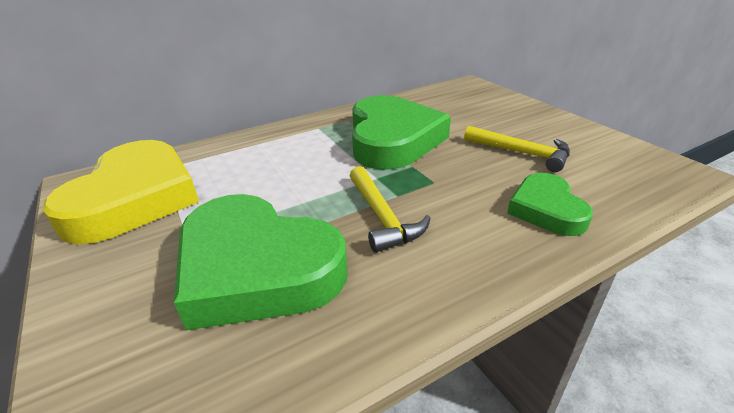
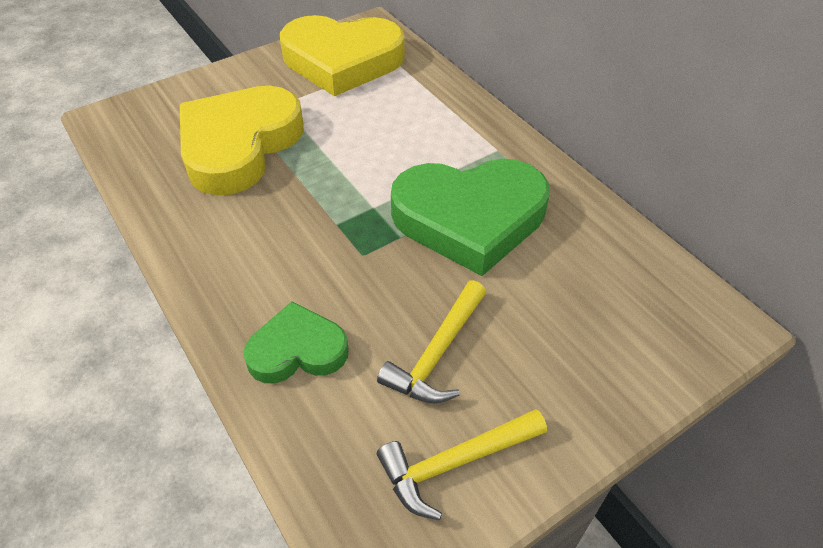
camera: 85 degrees right, 15 degrees up
(257, 268) = (239, 145): green heart -> yellow heart
(382, 217) = (298, 213): yellow hammer -> yellow hammer (455, 463)

